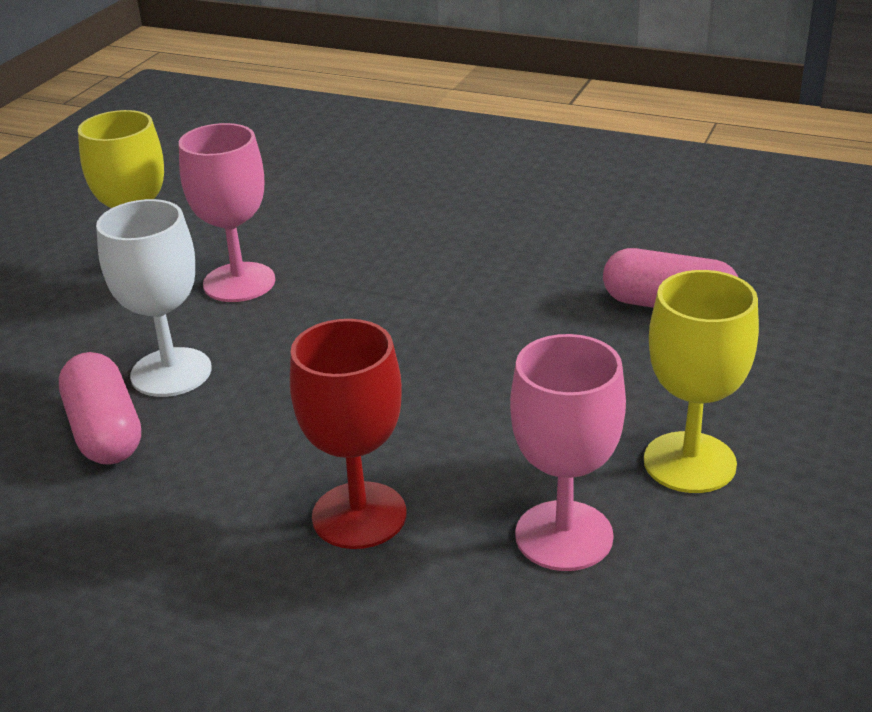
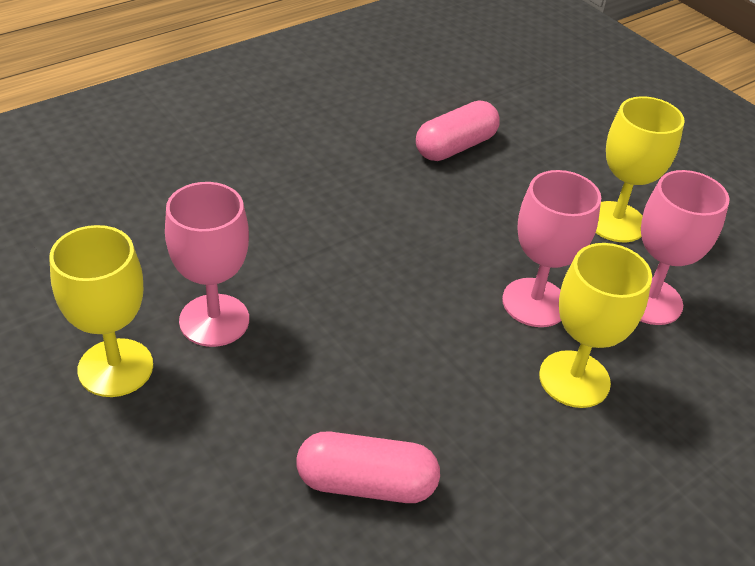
camera: 65 degrees left, 10 degrees up
(171, 372) = (315, 412): white goblet -> none
(359, 515) = (574, 379): red goblet -> yellow goblet
(458, 447) = (535, 302): none -> pink goblet

